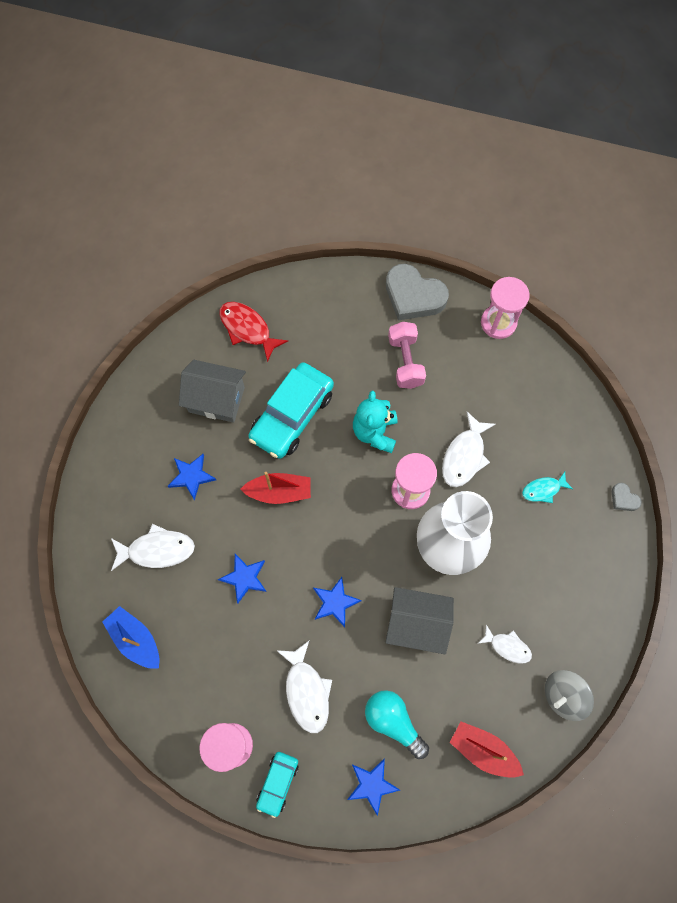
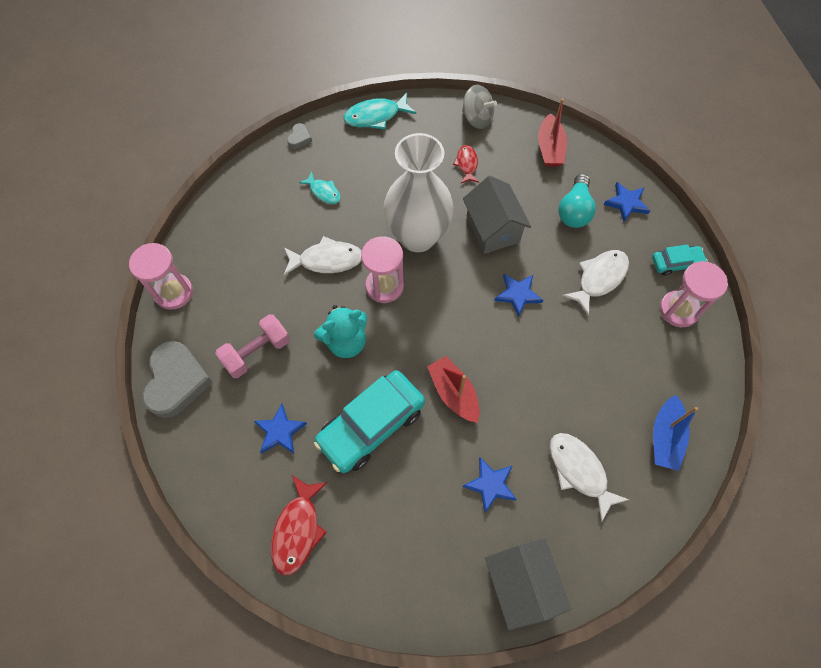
camera: 120 degrees left, 5 degrees down
(216, 399) = (397, 512): grey house -> grey house (521, 584)
(244, 578) = (549, 377): blue star -> blue star (280, 431)
(292, 415) = (371, 425): turquoise car -> turquoise car turned 135 degrees clockwise
(507, 646) = (466, 164): white fish -> red fish
(618, 589) = (375, 116): none -> turquoise fish

